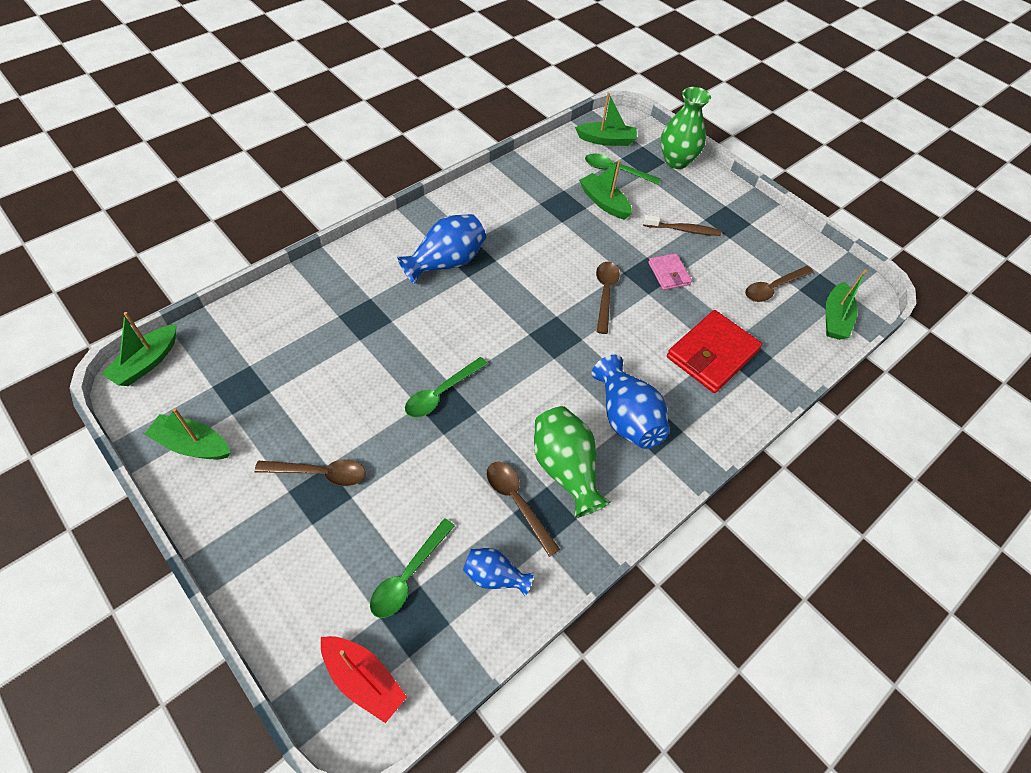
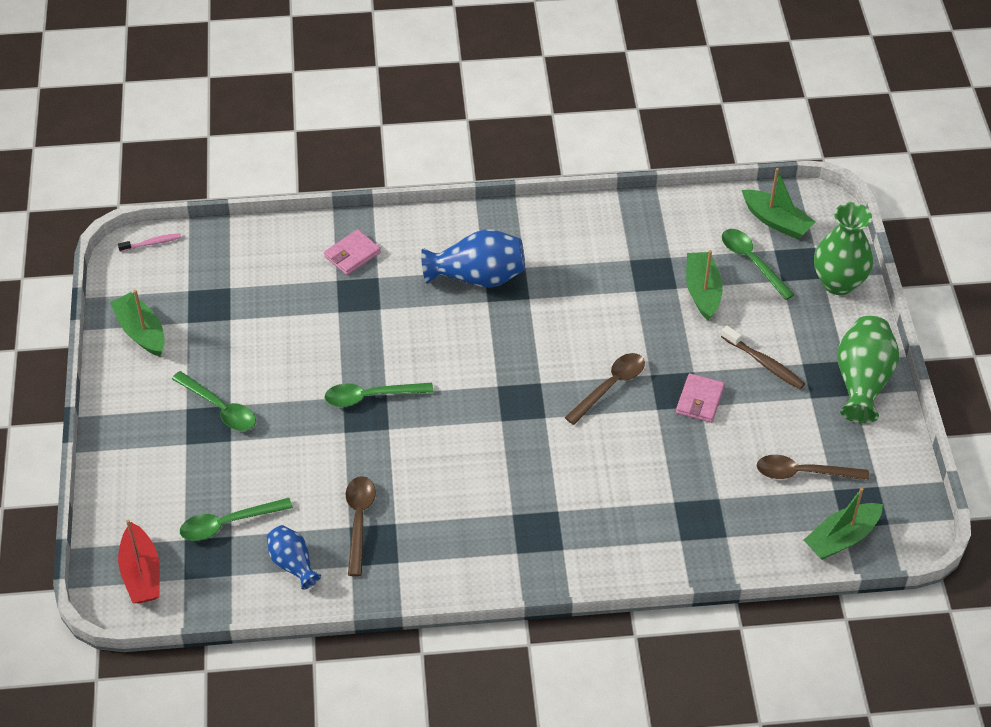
camera: 40 degrees right, 5 degrees down
(147, 362) = (152, 243): green boat -> pink toothbrush
(319, 473) = (220, 408): brown spoon -> green spoon
(335, 290) = (352, 254): none -> pink wallet
(565, 469) = (424, 519): green vase -> green vase (862, 382)
(626, 417) = (520, 508): blue vase -> none
(712, 354) = (664, 500): red wallet -> none

